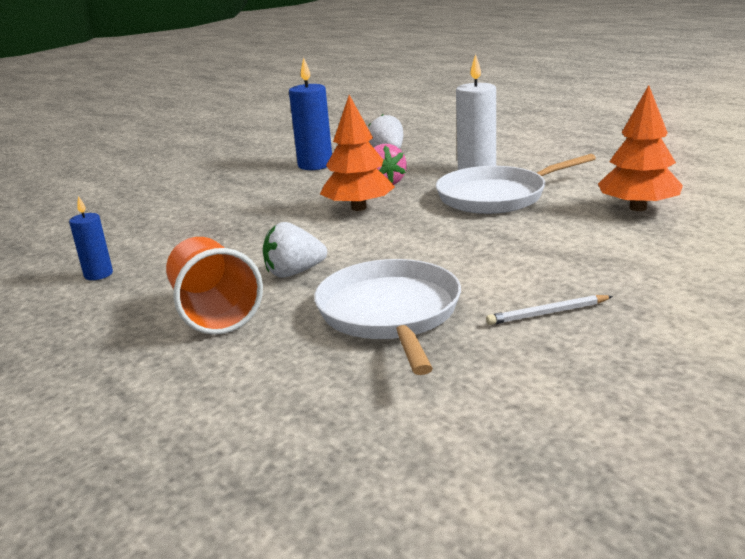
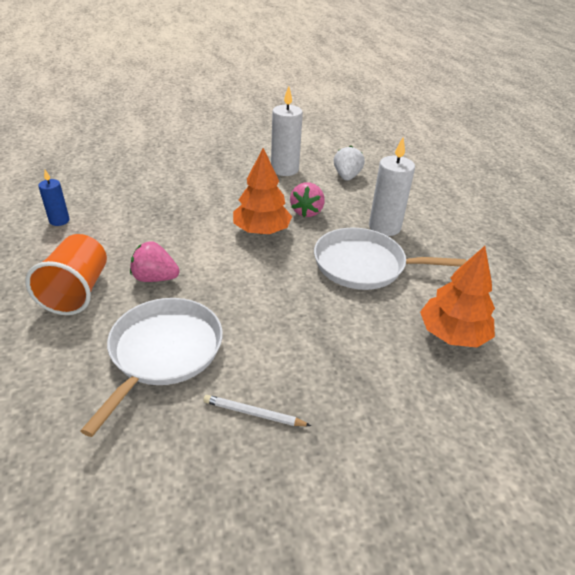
camera: 25 degrees right, 15 degrees up
(294, 273) = (155, 278): white strawberry -> pink strawberry
(315, 165) = (284, 169): blue candle -> white candle

